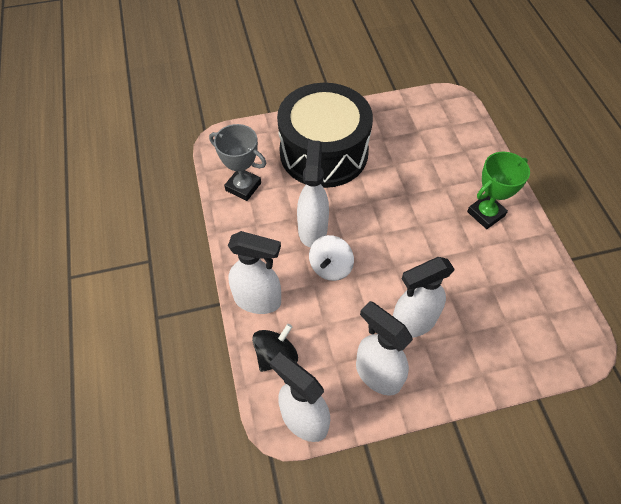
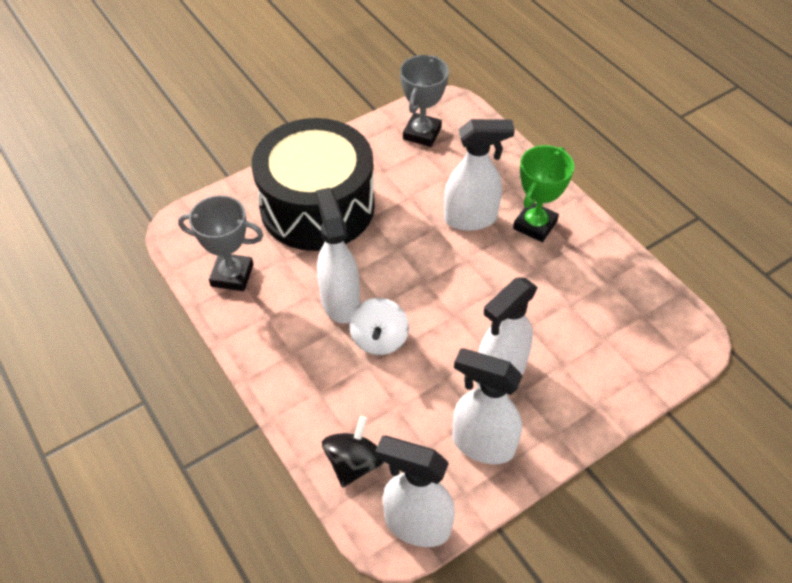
camera: 20 degrees left, 5 degrees down
(258, 300) = (306, 405): white spray bottle -> white spray bottle (471, 219)
(424, 117) = (422, 133): none -> grey trophy

